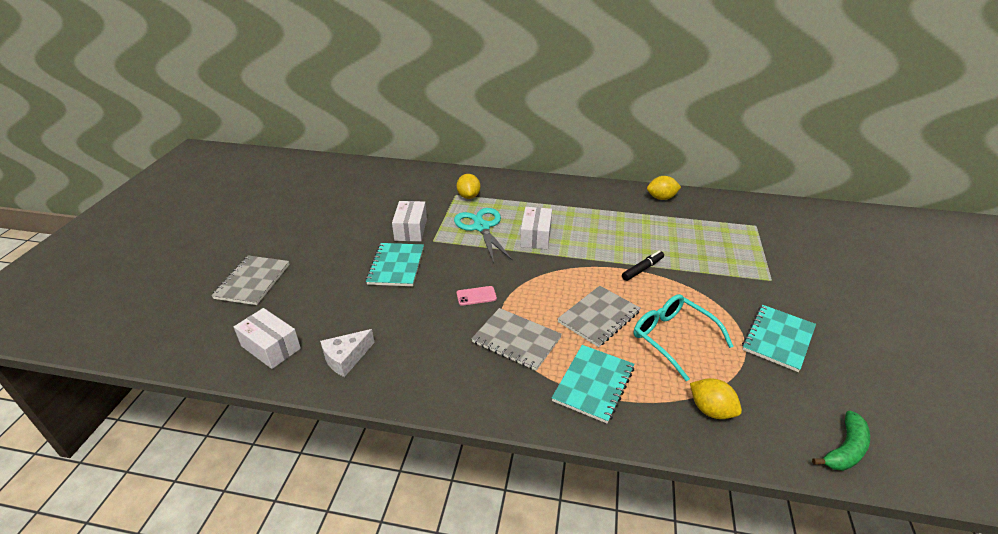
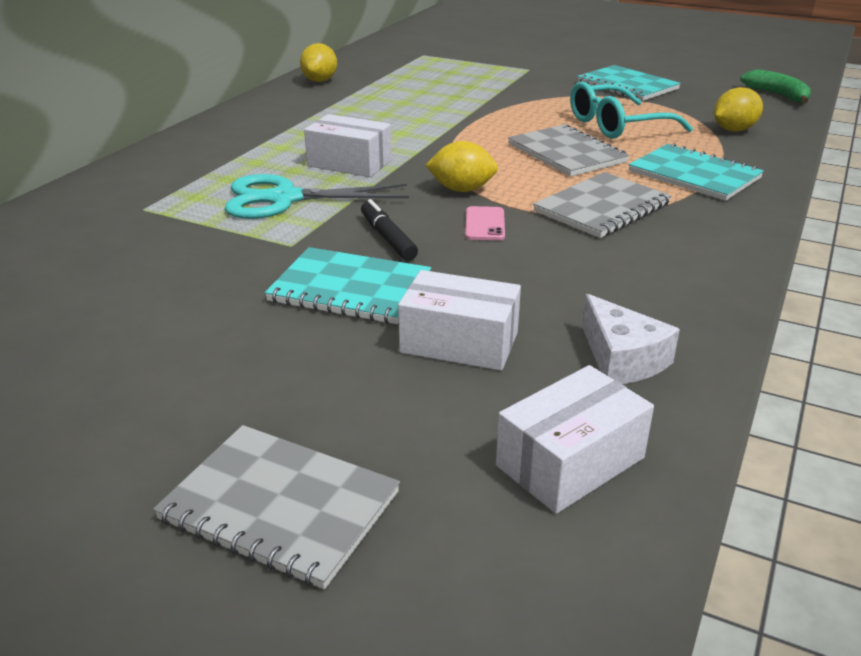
camera: 75 degrees left, 5 degrees down
(411, 229) = (229, 264): white box -> white box (459, 342)
(468, 196) = (164, 198): yellow lemon -> yellow lemon (461, 190)
(642, 269) = (476, 116): black marker -> black marker (388, 238)

